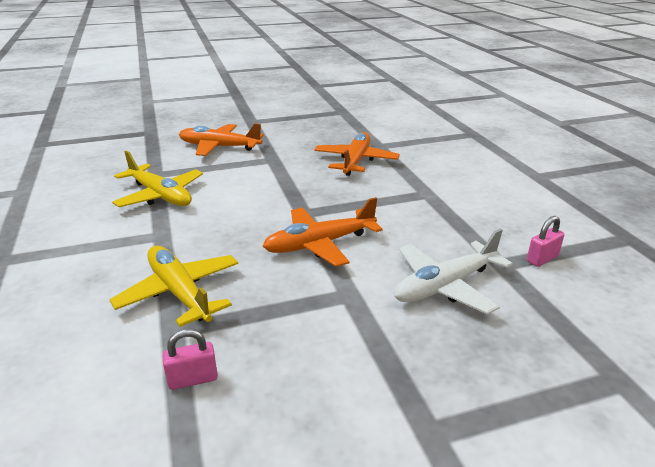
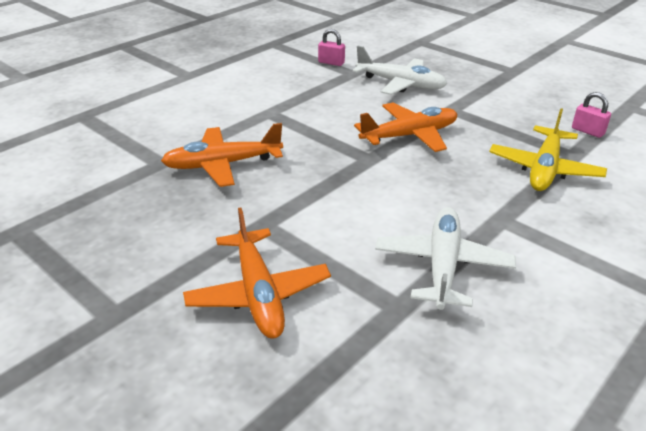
camera: 120 degrees left, 5 degrees up
(160, 195) = (442, 265): yellow plane -> white plane
(320, 244) = (410, 135): orange plane -> orange plane turned 60 degrees counterclockwise

